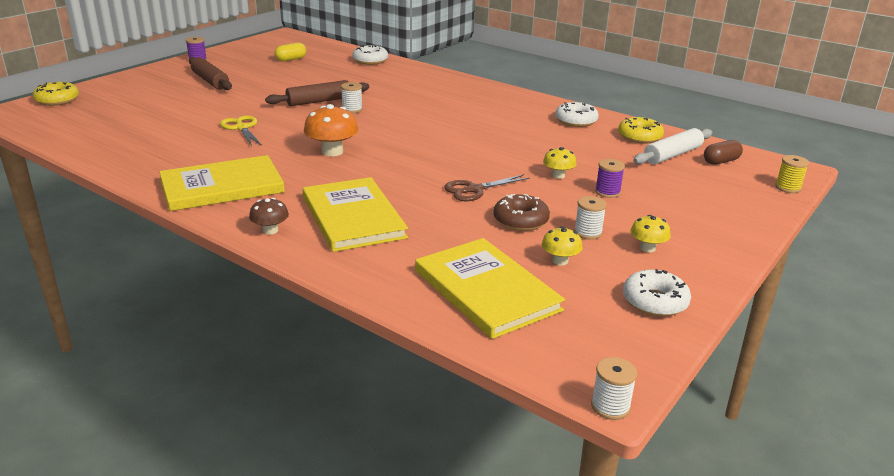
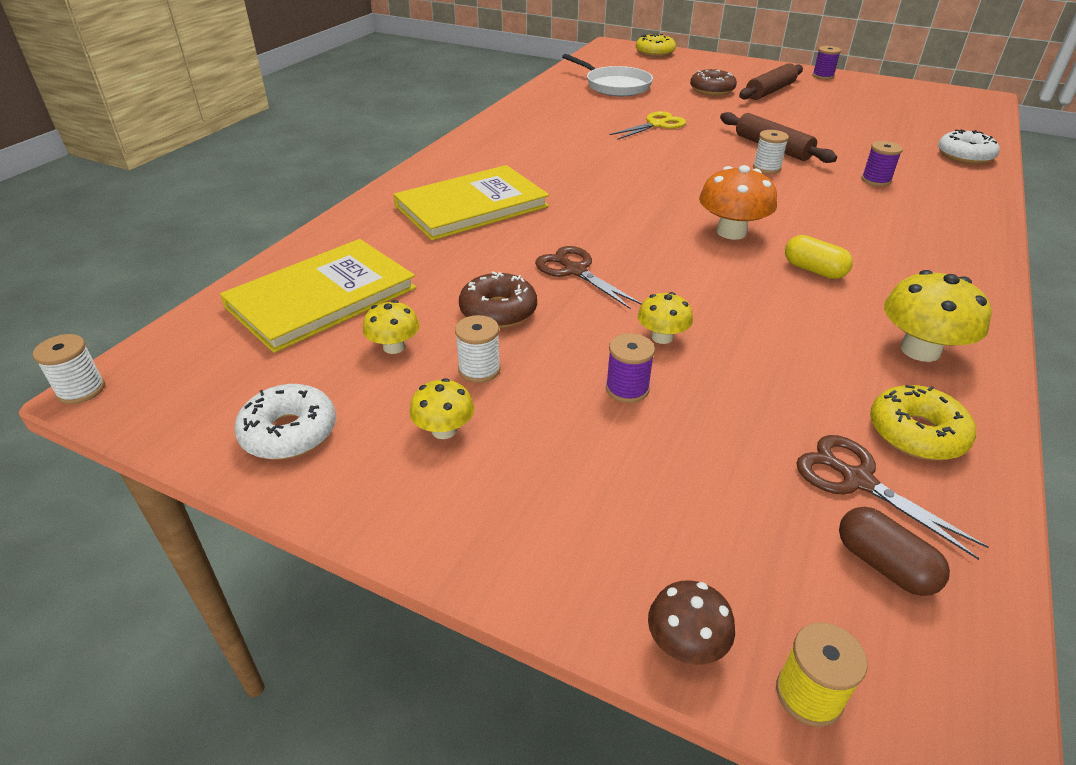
camera: 80 degrees right, 10 degrees up
(129, 129) = (614, 86): none -> white pan
(185, 97) = (712, 90): none -> brown donut
(222, 187) = (513, 140): yellow book -> none
(270, 230) = (432, 173): brown mushroom -> brown mushroom (685, 644)
(291, 59) = (894, 113): yellow capsule -> yellow capsule (814, 270)
(332, 152) = (629, 174): orange mushroom -> orange mushroom (731, 232)
(389, 87) = (876, 180): none -> purple spool
(576, 121) = (920, 350): white donut -> yellow mushroom
(672, 155) = (857, 480): white rolling pin -> brown scissors

